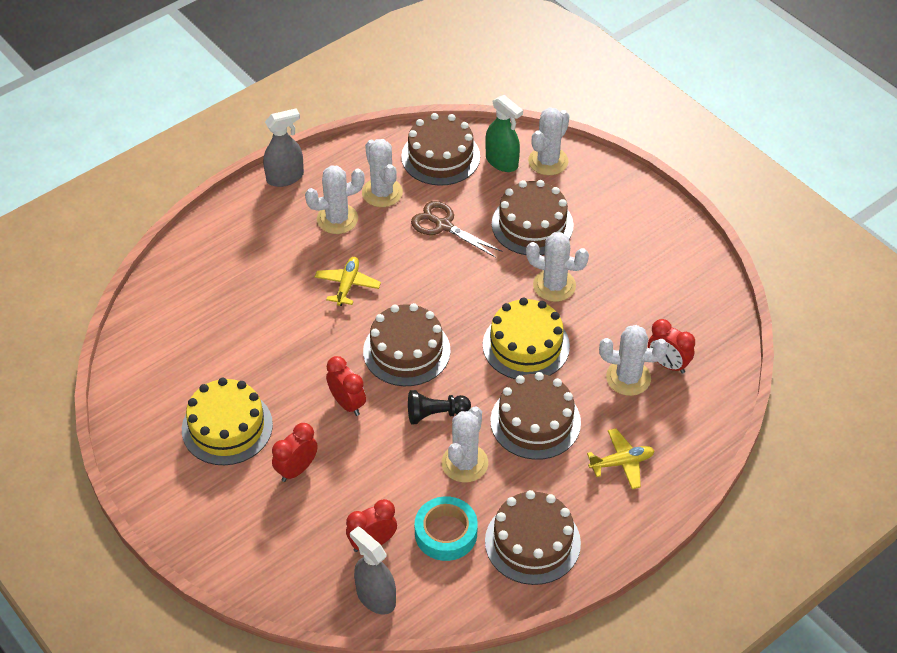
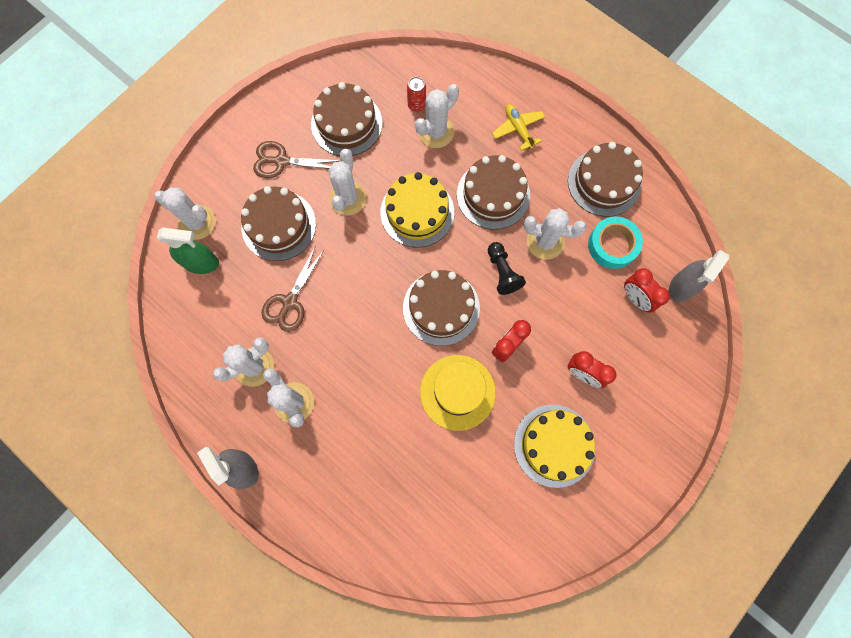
camera: 100 degrees left, 25 degrees up
(309, 351) = (457, 392): none -> yellow hat
(347, 285) = (375, 375): yellow plane -> none
(440, 156) = (199, 320): brown cake -> brown cake (346, 124)
(502, 162) = (201, 263): green spray bottle -> green spray bottle turned 60 degrees clockwise
(609, 234) = (282, 161): none -> brown scissors
(628, 378) = (436, 132): white cactus -> white cactus turned 45 degrees clockwise
(668, 364) = (416, 105): red clock -> red can

